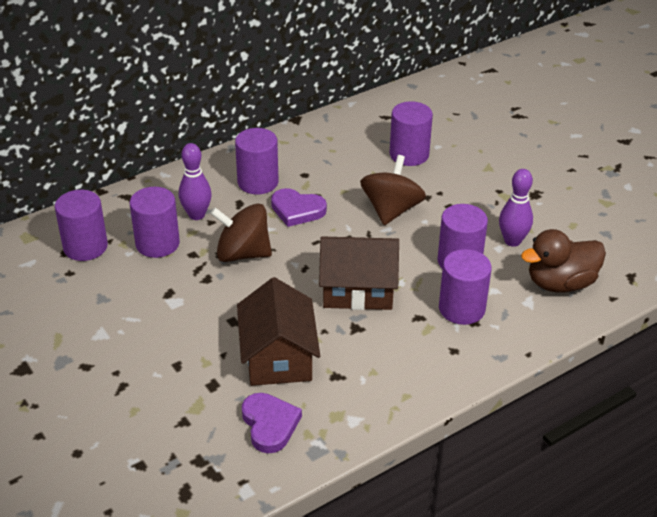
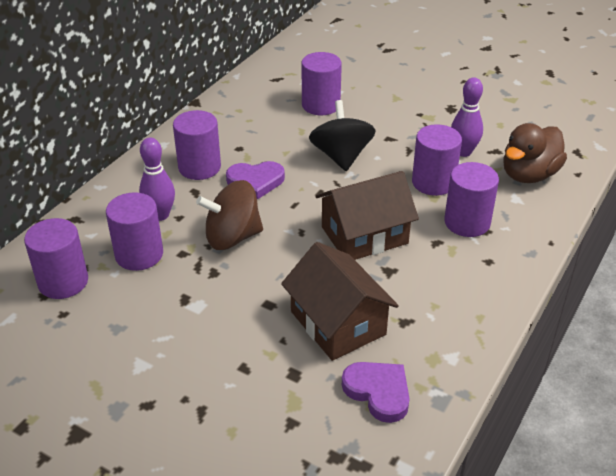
camera: 25 degrees left, 0 degrees up
(391, 210) = (341, 156): brown spinning top -> black spinning top

